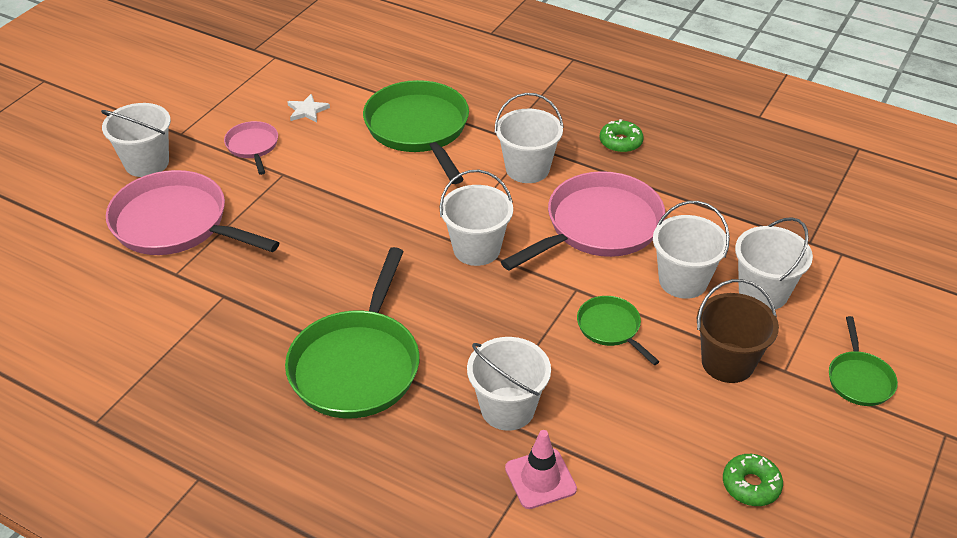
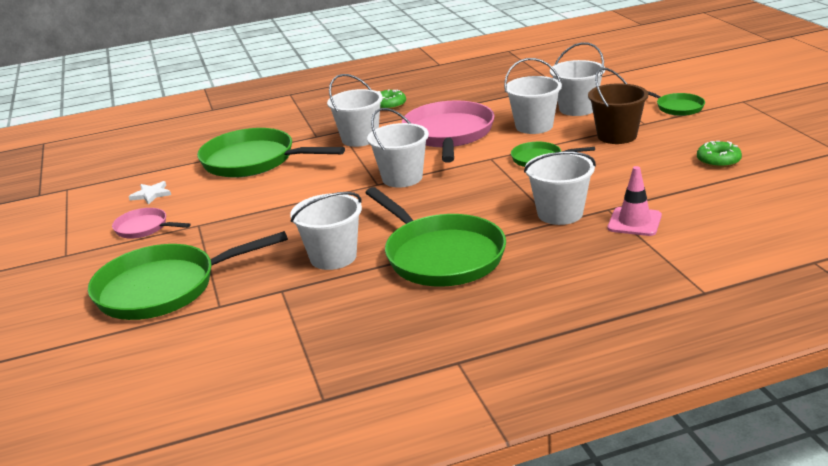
camera: 45 degrees left, 15 degrees down
(147, 163) = (67, 281): white bucket -> white bucket (333, 257)
(176, 224) = (164, 288): pink pan -> green pan

